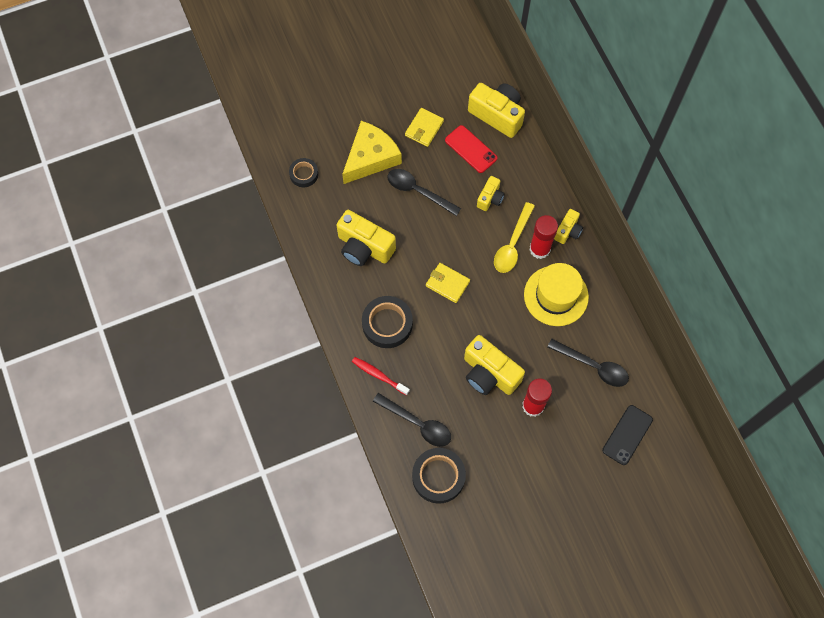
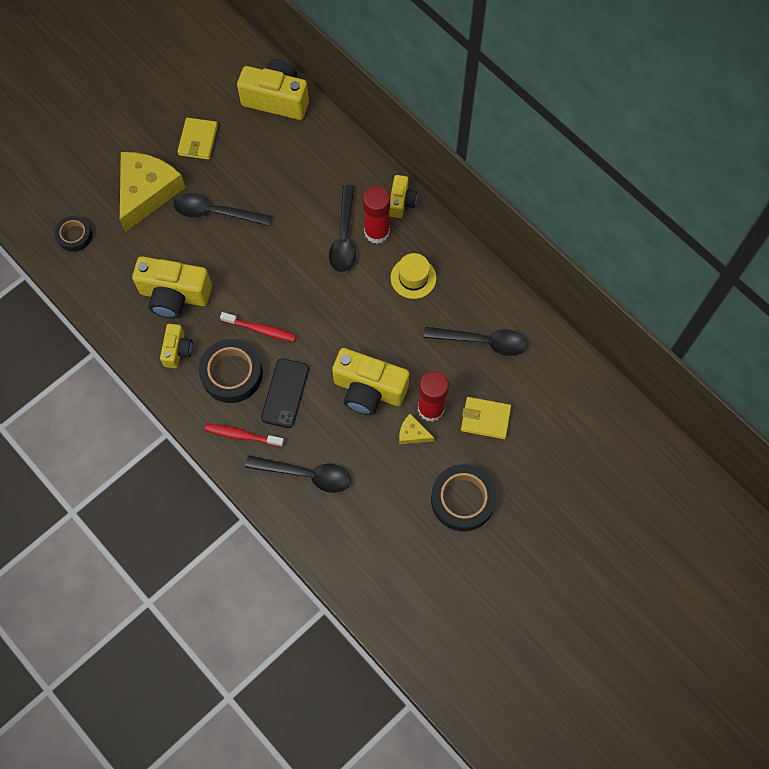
camera: 20 degrees left, 0 degrees up
(421, 297) = (261, 329): none -> red toothbrush
(438, 477) = (351, 527): black tape -> black tape (462, 500)
(447, 283) = (285, 305): yellow wallet -> yellow wallet (485, 419)
(471, 149) = (260, 147): red phone -> none
(490, 198) = (301, 194): yellow camera -> yellow camera (177, 350)
(511, 420) = (412, 433): none -> yellow cheese
(512, 244) = (344, 237): yellow spoon -> black spoon
(556, 296) = (413, 278): yellow hat -> yellow hat, size x0.60
(627, 435) = (547, 404): black phone -> black phone (285, 393)

